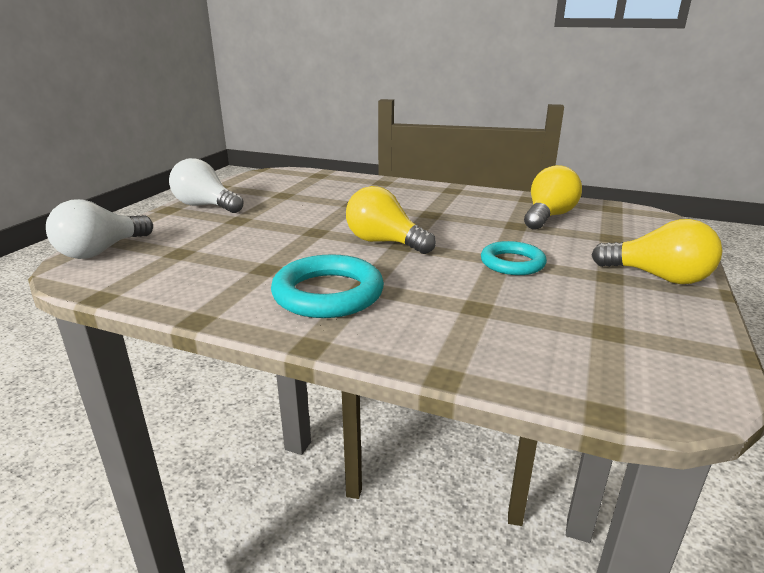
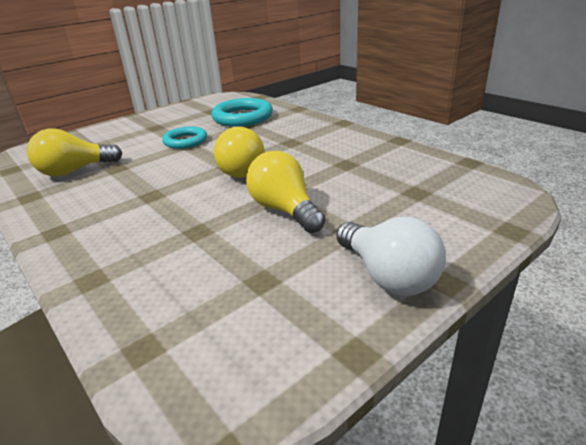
camera: 150 degrees left, 5 degrees up
(101, 251) = (499, 209): white light bulb -> none
(328, 293) = (316, 141): turquoise ring -> turquoise ring (243, 117)
(658, 277) = (135, 123): yellow light bulb -> yellow light bulb (284, 210)

